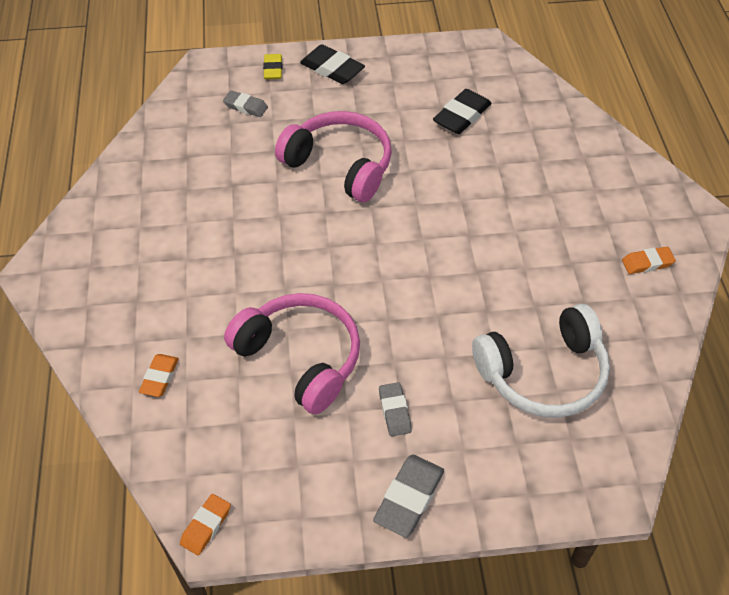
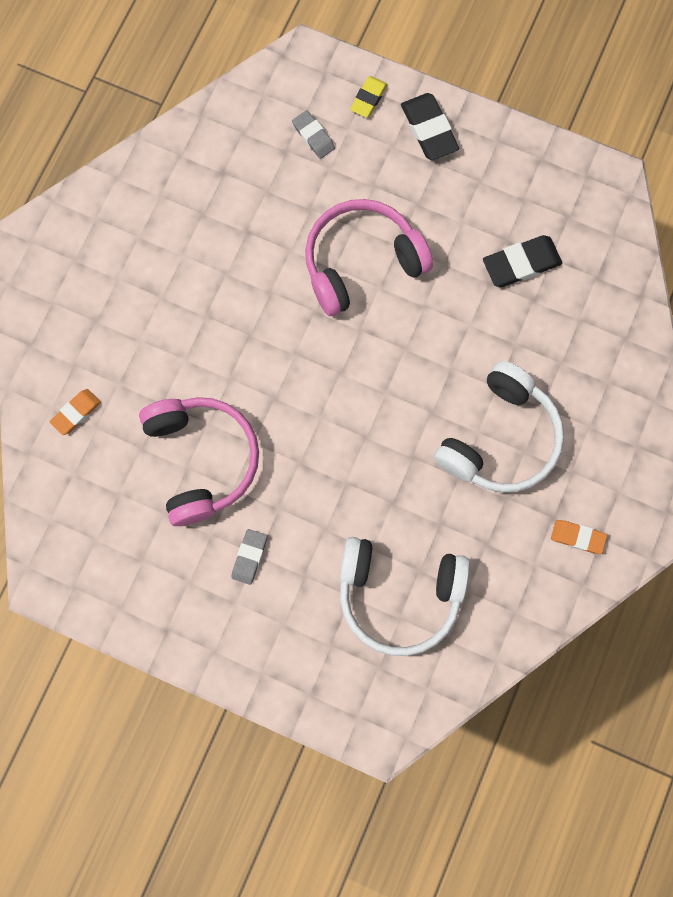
camera: 30 degrees right, 25 degrees up
(206, 526) = (44, 573): orange eraser -> none
(340, 165) = (361, 262): pink headphones -> pink headphones turned 90 degrees counterclockwise
(409, 498) = (212, 641): grey eraser -> none
(535, 227) = (500, 438): none -> white headphones

